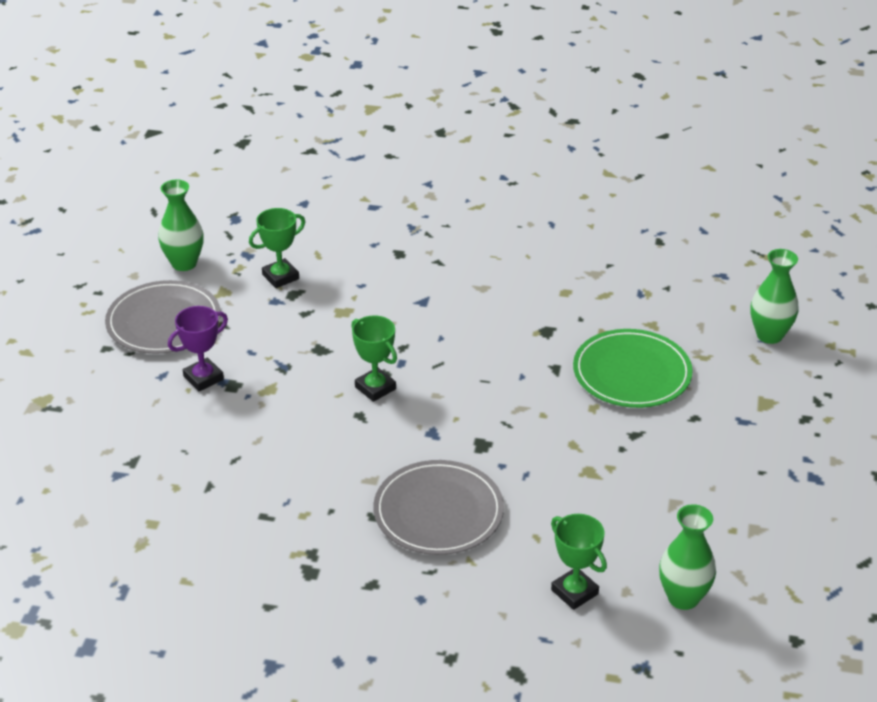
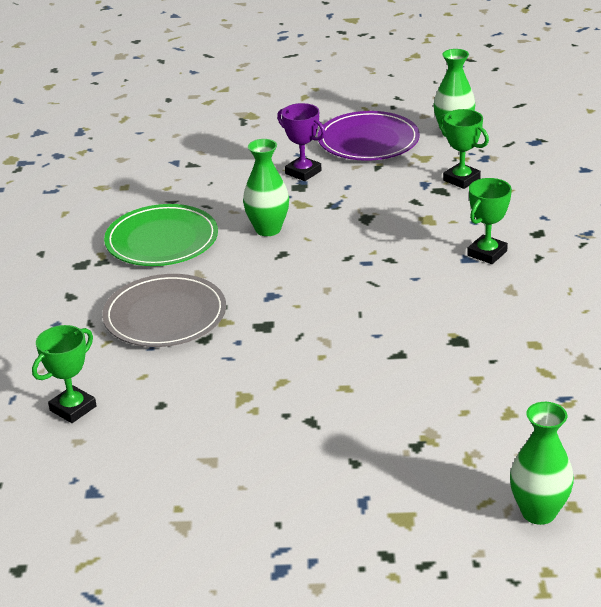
camera: 80 degrees right, 5 degrees down
(164, 322) = (368, 141): grey plate -> purple plate
(375, 388) = (323, 255): green trophy -> green trophy (487, 253)
(632, 373) = (413, 408): green plate -> green plate (162, 240)
(683, 598) = (72, 480): green vase -> green vase (268, 229)

